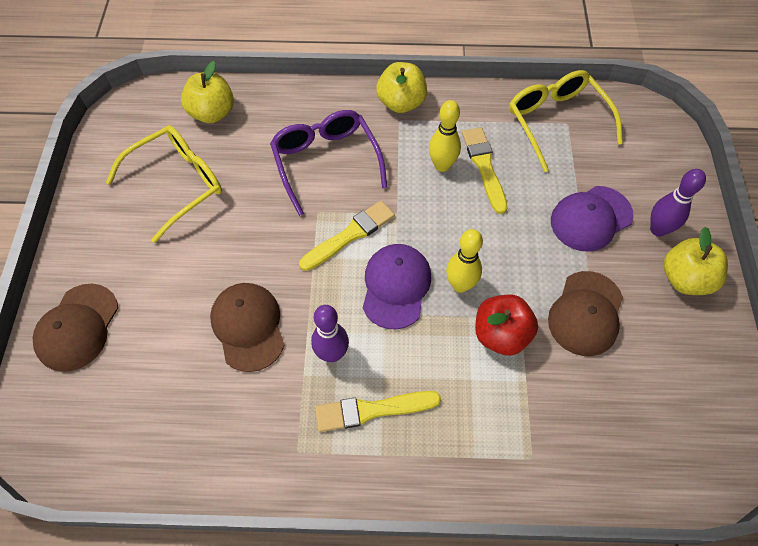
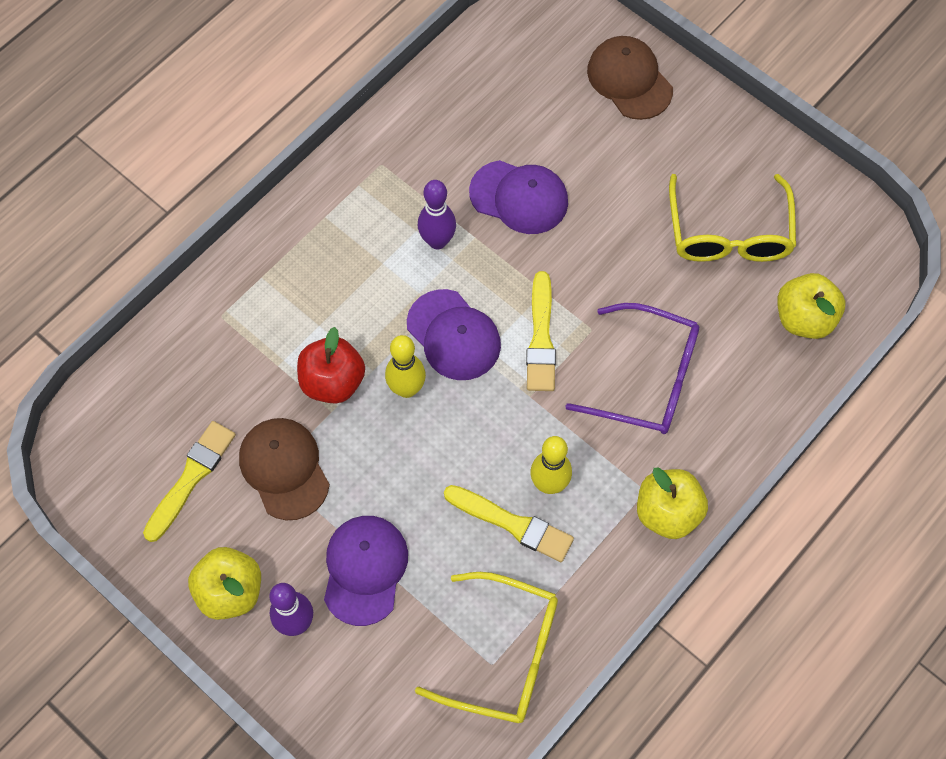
camera: 130 degrees right, 5 degrees up
(248, 327) = (519, 197): brown cap -> purple cap
(372, 410) = (364, 235): yellow brush -> yellow brush (191, 477)

